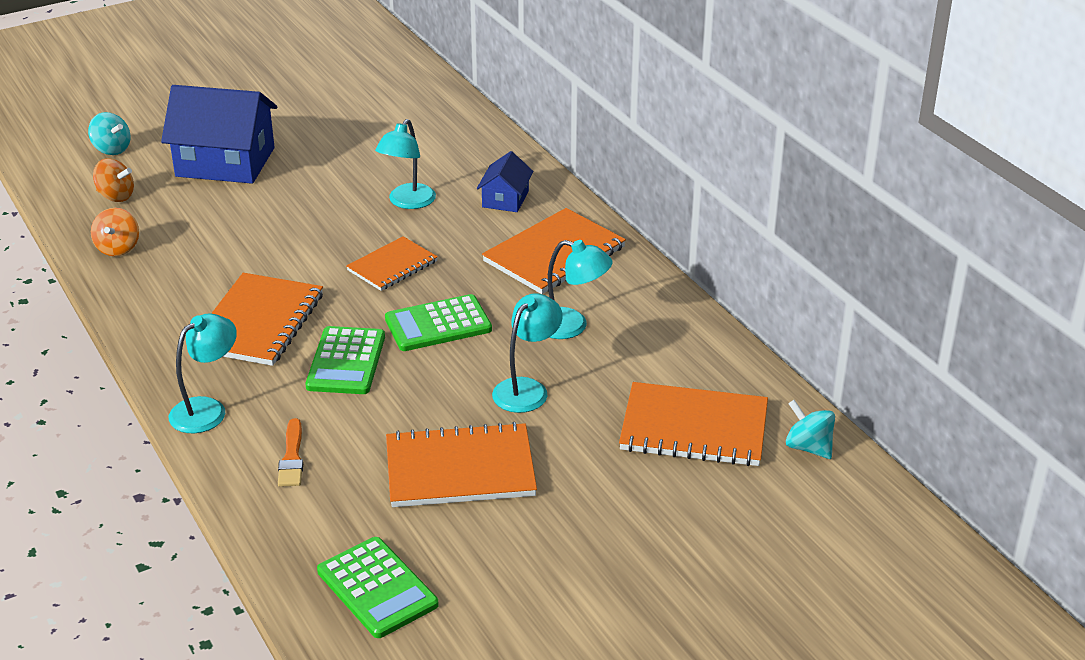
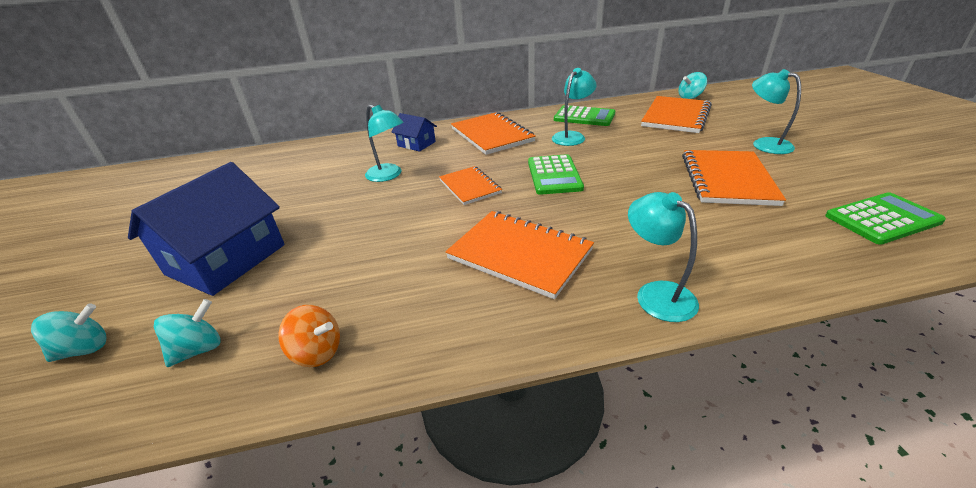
camera: 70 degrees left, 0 degrees up
(116, 196) = (199, 349): orange spinning top -> turquoise spinning top
(292, 457) = (727, 247): orange brush -> none
(346, 361) = (592, 214): green calculator -> green calculator (584, 117)
(527, 389) = (636, 153): turquoise lamp -> turquoise lamp (764, 144)

